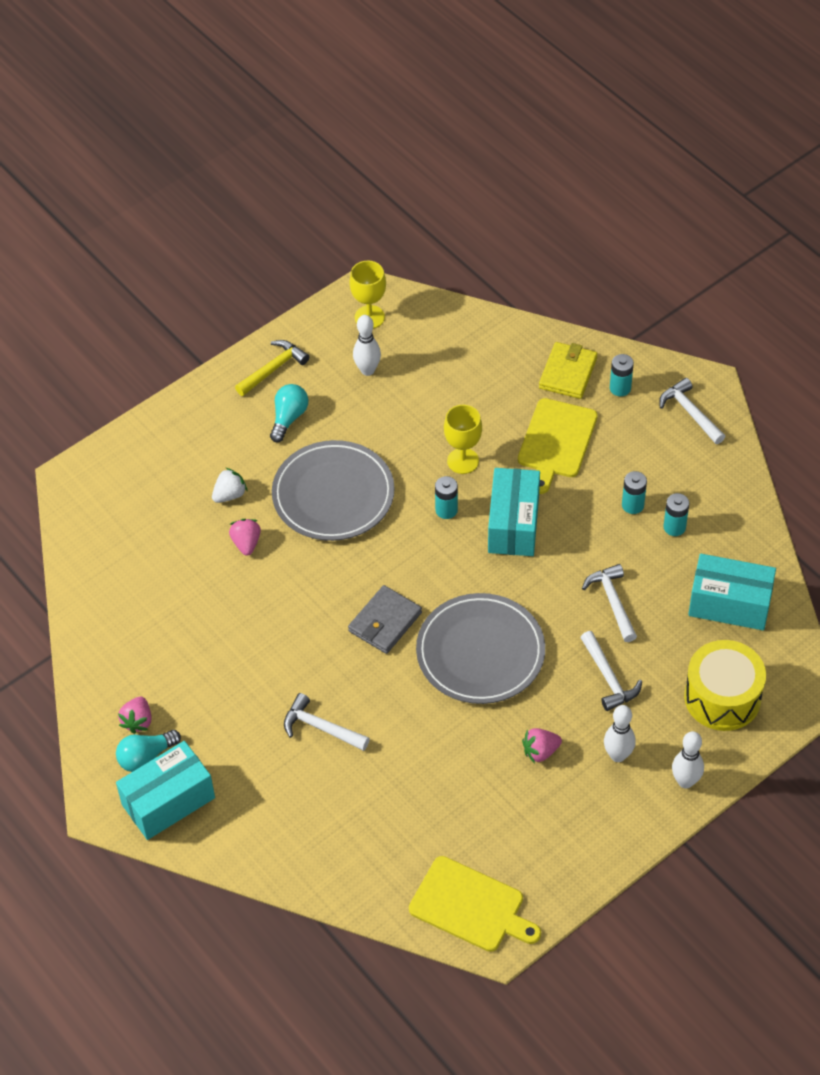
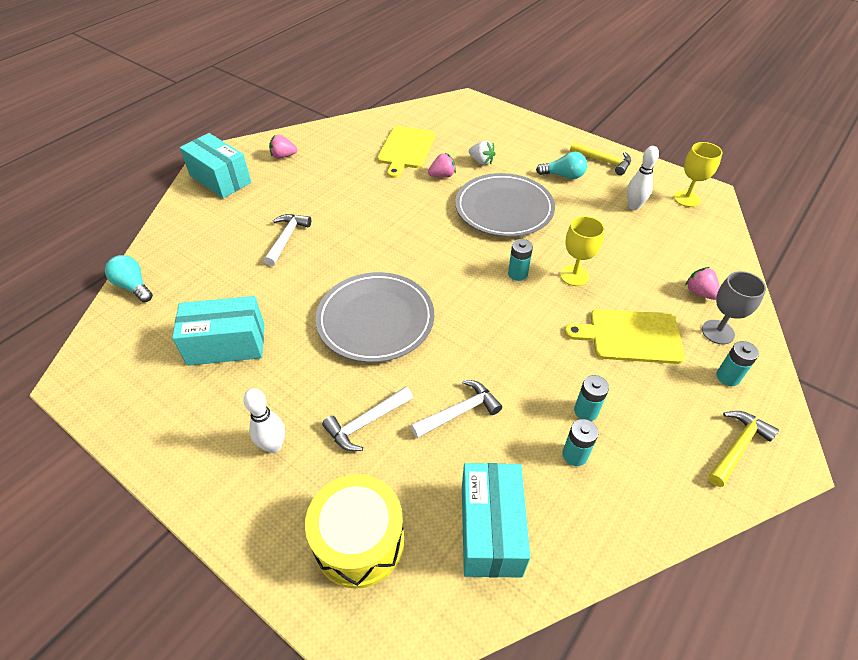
camera: 75 degrees right, 5 degrees down
(146, 757) = (255, 164): turquoise light bulb -> turquoise light bulb (133, 286)
(385, 622) = (392, 256): grey wallet -> none
(470, 906) = (111, 356): yellow cutting board -> yellow cutting board (406, 149)
(513, 524) = (521, 320): turquoise box -> turquoise box (226, 344)
(540, 751) = (274, 380): pink strawberry -> pink strawberry (699, 292)
(568, 373) = (718, 332): yellow wallet -> grey goblet
(685, 781) = (243, 517): white bowling pin -> none
(690, 412) = (737, 447): white hammer -> yellow hammer

